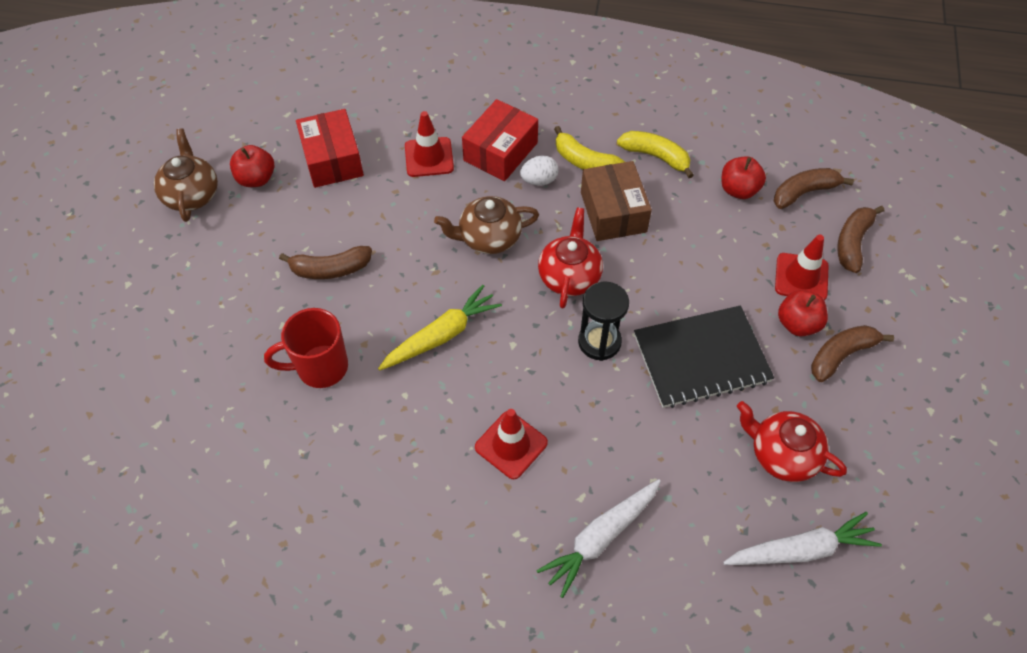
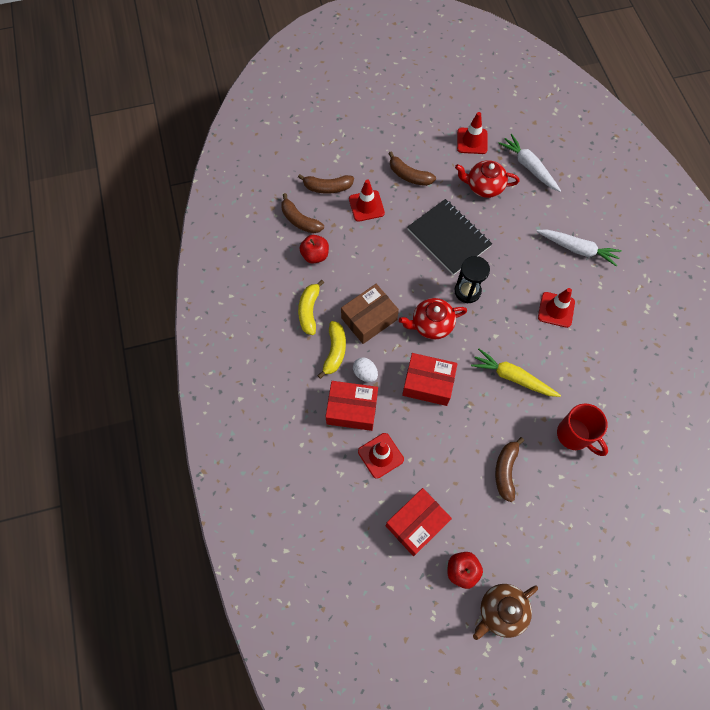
camera: 115 degrees left, 10 degrees up
(330, 269) = (505, 470): brown banana -> brown banana turned 135 degrees counterclockwise
(488, 238) = (428, 383): brown teapot -> red box
(782, 454) = (484, 186): red teapot -> red teapot turned 90 degrees clockwise
(797, 324) = (400, 200): red apple -> none
(888, 482) = (472, 141): none -> red traffic cone

